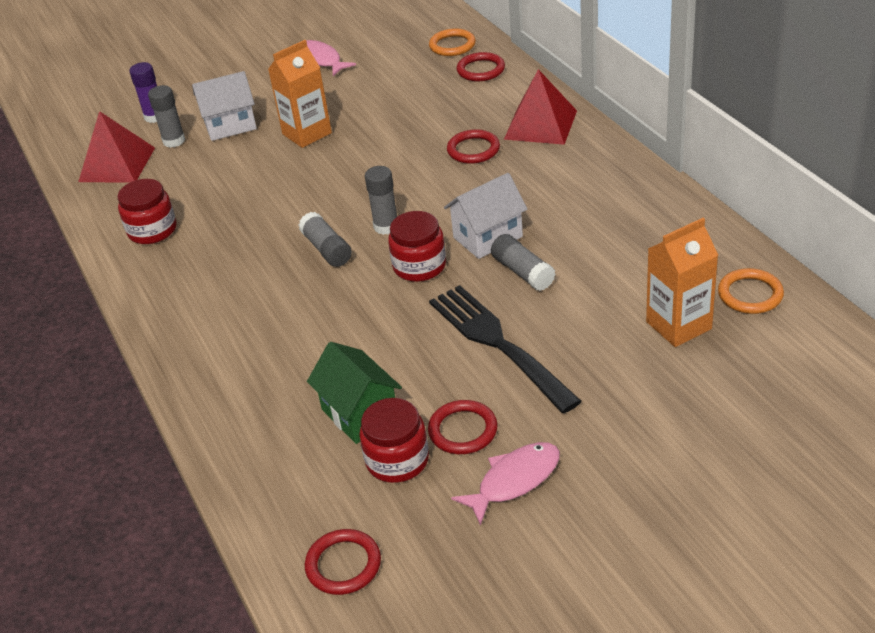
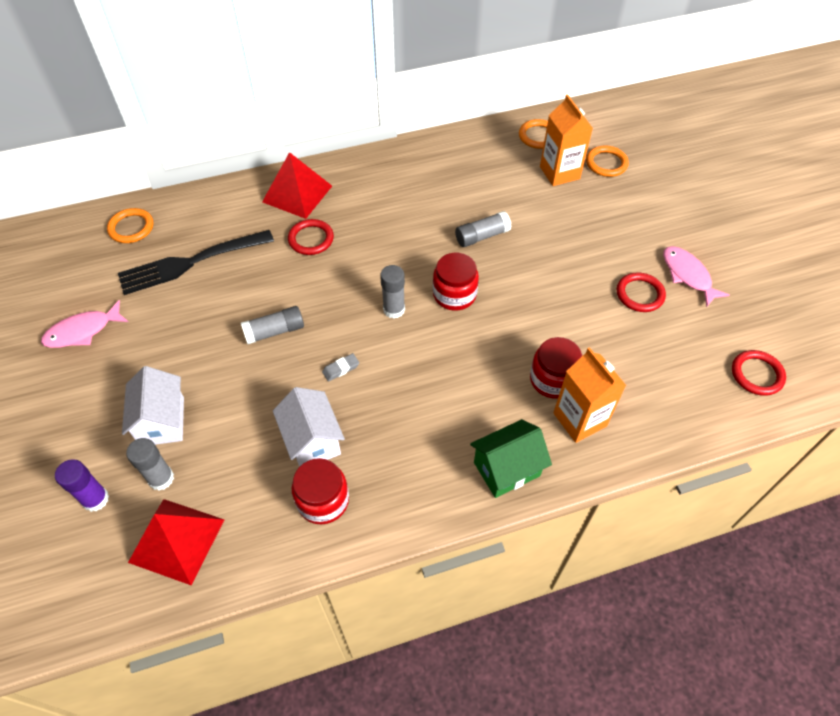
camera: 85 degrees left, 15 degrees up
(300, 208) = (341, 369): none -> grey eraser
(307, 133) = (217, 354): orange carton -> orange carton (579, 419)
(327, 249) = (410, 354): grey glue stick -> grey glue stick (275, 331)
(360, 414) = (615, 351): green house -> green house (506, 469)
(397, 460) = (664, 334): red jar -> red jar (553, 379)
(481, 70) = (188, 215): red ring -> none
(488, 237) = (433, 249): white house -> white house (312, 440)
(498, 343) = (556, 262): black fork -> black fork (190, 263)
(725, 372) = (606, 163): none -> orange ring

